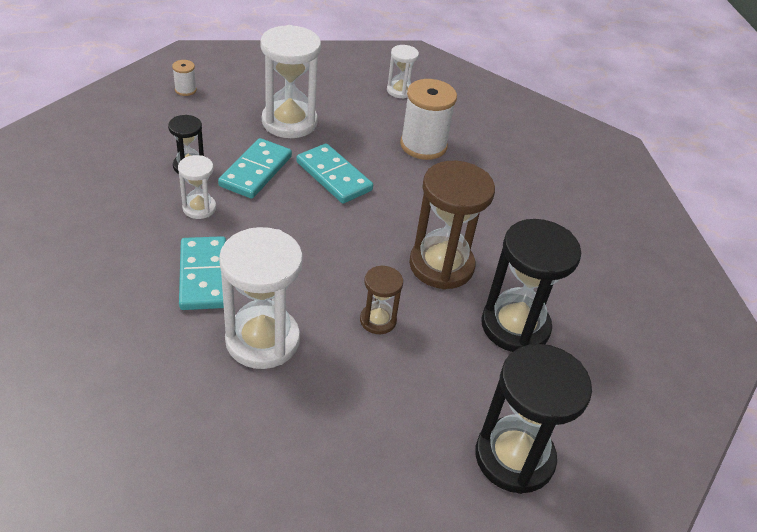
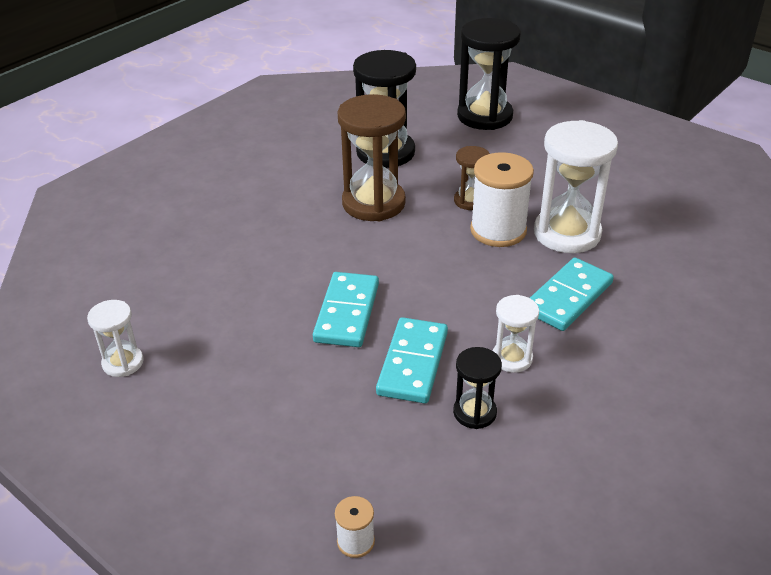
camera: 125 degrees left, 5 degrees down
(256, 171) = (412, 363): turquoise domino -> turquoise domino turned 60 degrees counterclockwise
(289, 122) = (300, 400): white hourglass -> none
(423, 145) = (218, 290): white spool -> white spool (498, 230)

